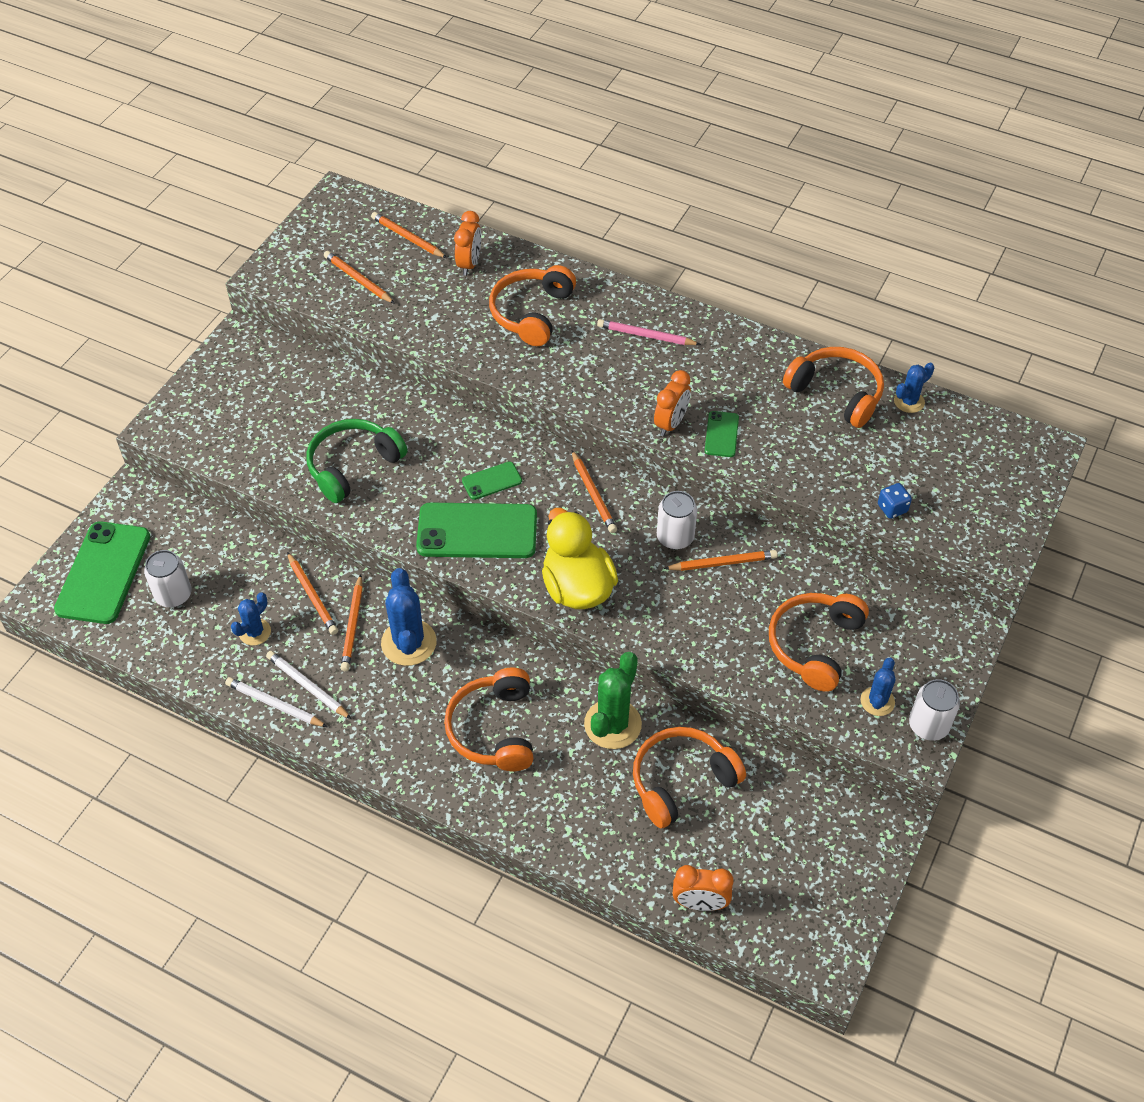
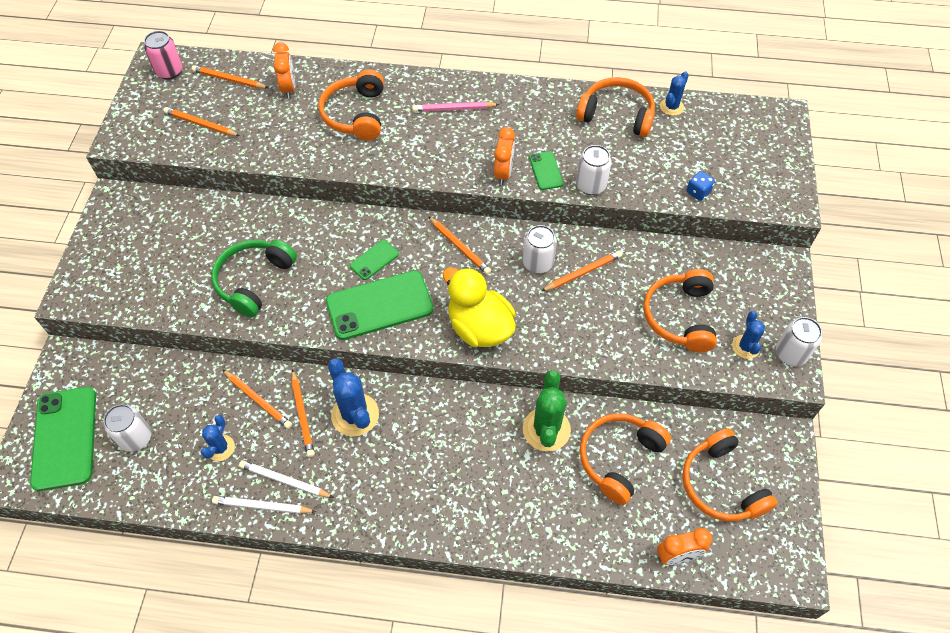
camera: 20 degrees left, 5 degrees up
(347, 212) = (169, 71): none -> pink can
(493, 729) = (454, 465): orange headphones -> orange headphones (721, 485)
(767, 465) = (591, 185): none -> white can

